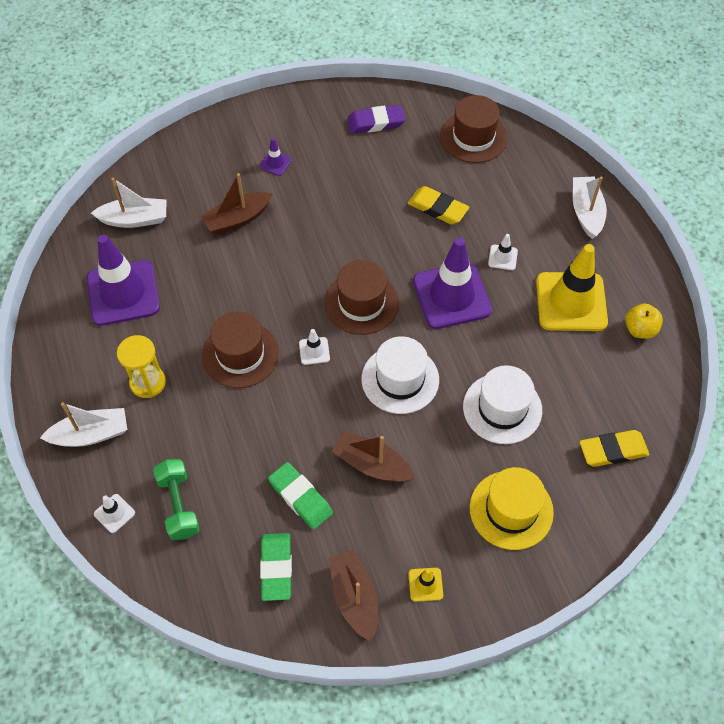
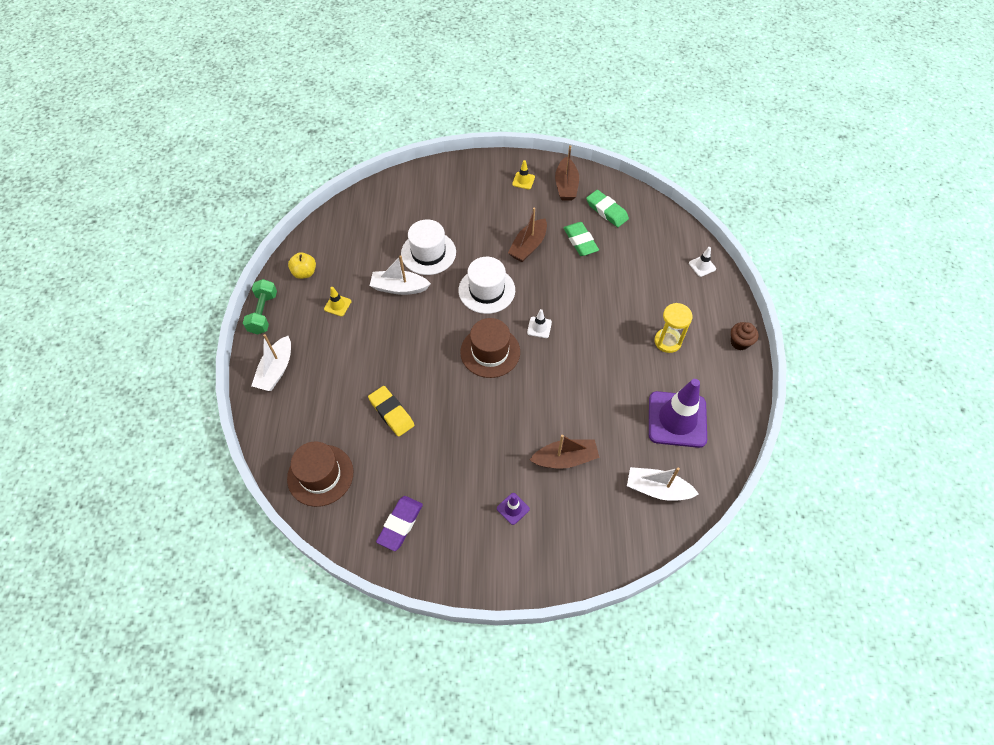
camera: 160 degrees left, 0 degrees up
(54, 410) = (739, 342): none -> brown cupcake
(91, 434) = (713, 318): white boat -> white boat (399, 288)
(179, 505) = (659, 259): green dumbbell -> green dumbbell (263, 313)
(240, 354) = (594, 341): brown hat -> none
(276, 568) = (606, 211): green eraser -> green eraser turned 60 degrees counterclockwise
(372, 464) = (528, 246): brown boat -> brown boat turned 75 degrees clockwise
(376, 123) = (400, 524): purple eraser -> purple eraser turned 75 degrees counterclockwise
(452, 296) = (420, 336): purple traffic cone -> none
(502, 257) = (365, 354): white traffic cone -> none
(511, 510) = (455, 200): yellow hat -> none
(571, 302) = (337, 305): yellow traffic cone -> yellow traffic cone, size x0.42
(613, 450) = (375, 211): yellow eraser -> none

